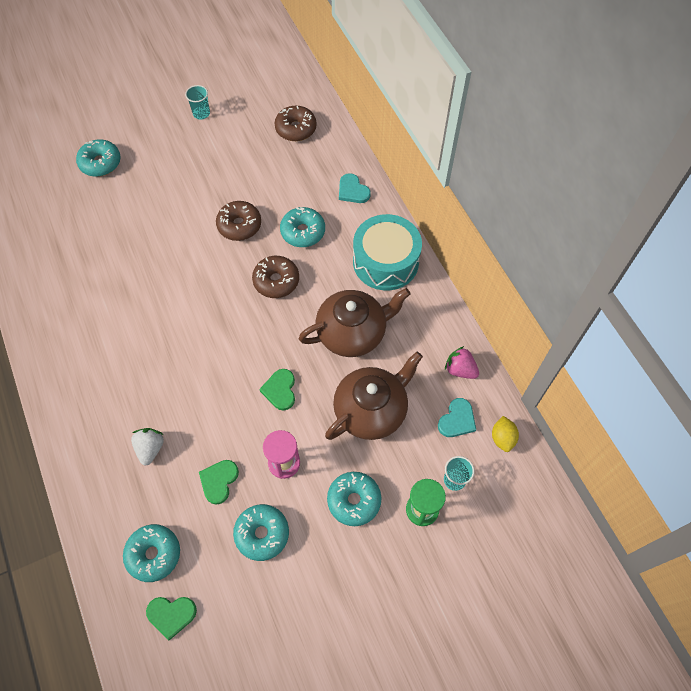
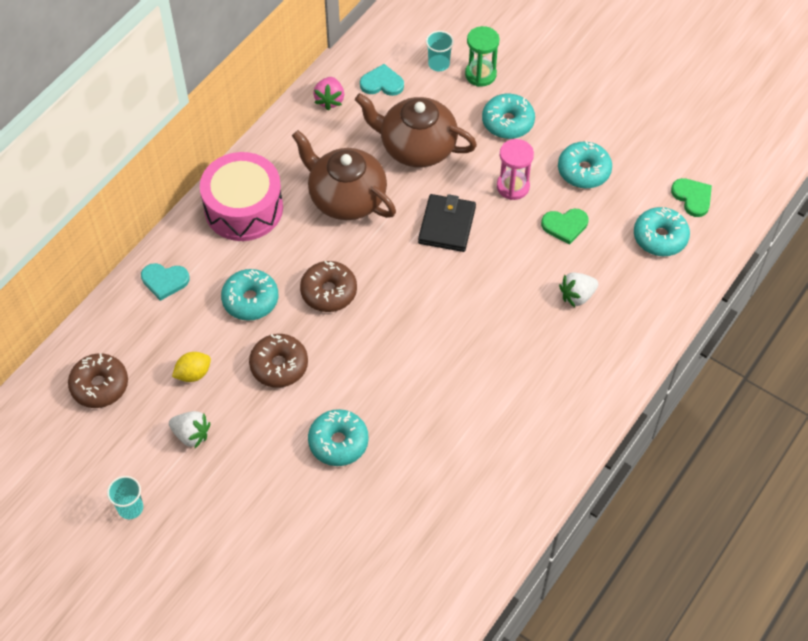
camera: 120 degrees left, 5 degrees down
(100, 163) = (278, 576): turquoise donut -> turquoise donut (338, 442)
(226, 159) = (191, 435): none -> white strawberry
(280, 390) = (447, 225): green heart -> black wallet
(352, 191) = (164, 281): turquoise heart -> turquoise heart turned 75 degrees clockwise
(385, 262) = (243, 208): turquoise drum -> pink drum
(502, 438) = (377, 47): yellow lemon -> yellow lemon (193, 374)

